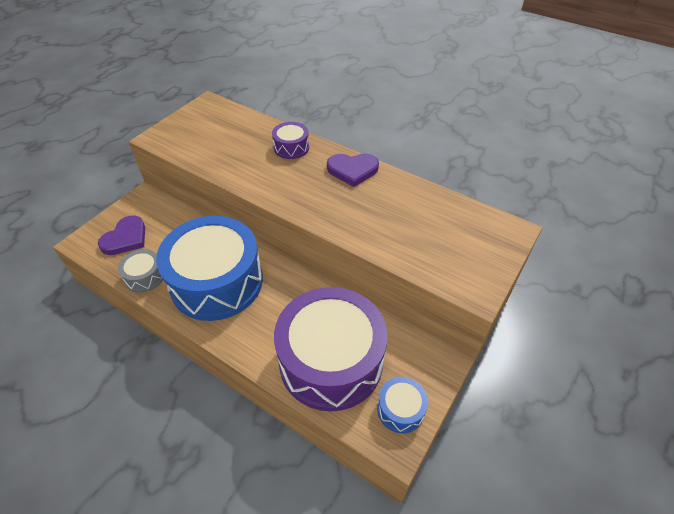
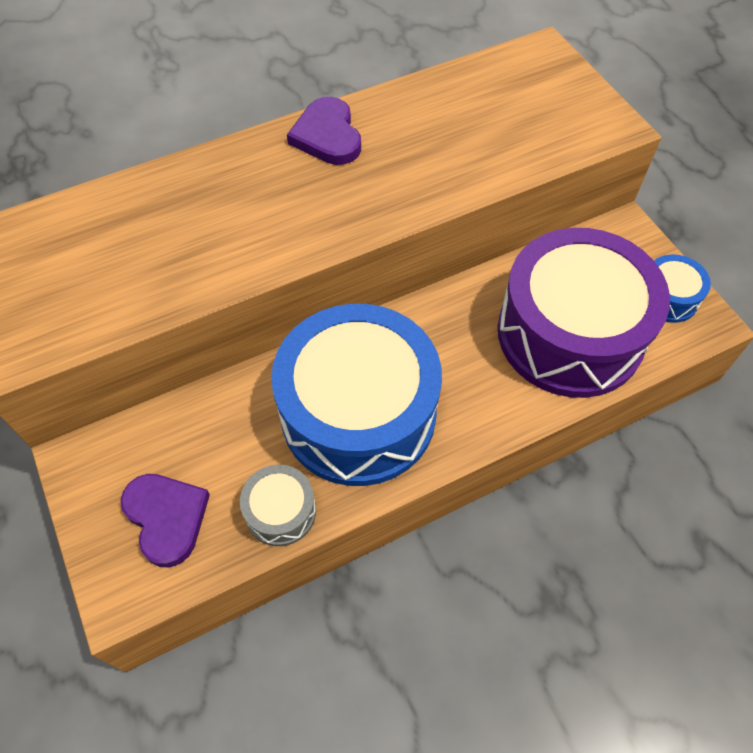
camera: 60 degrees left, 10 degrees up
(291, 147) = (217, 180): purple drum -> none
(352, 170) = (327, 136): purple heart -> purple heart turned 135 degrees clockwise

